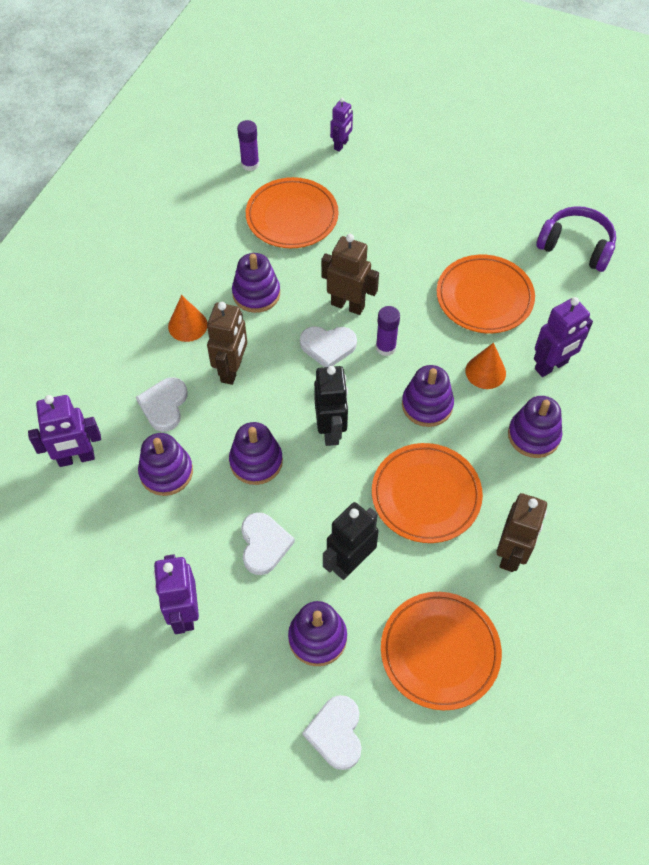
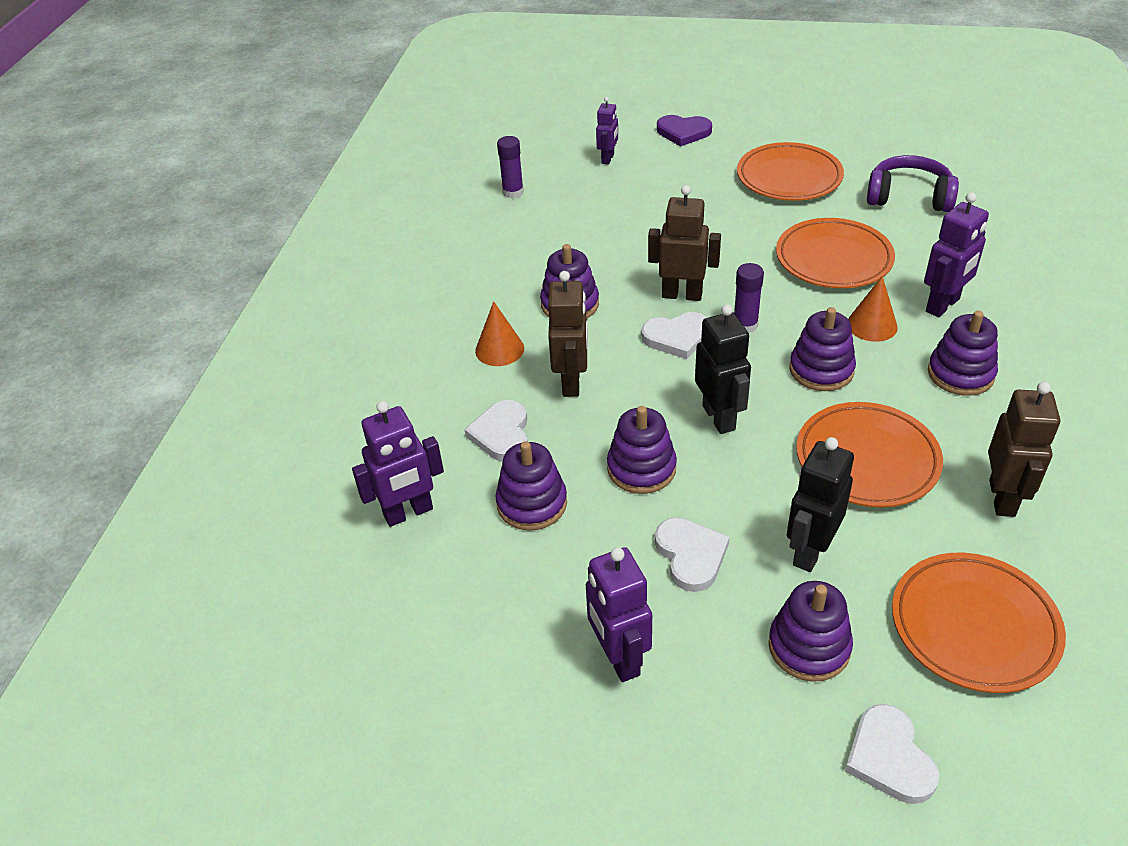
camera: 10 degrees left, 15 degrees down
(292, 217) = (581, 228): orange plate -> orange plate (789, 177)
(416, 129) = (683, 132): none -> purple heart

